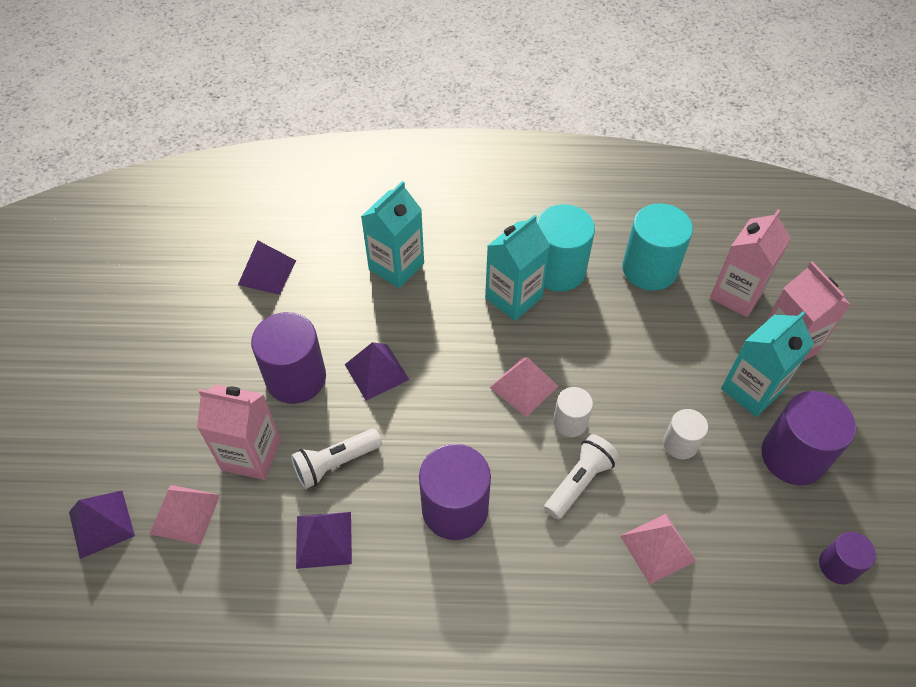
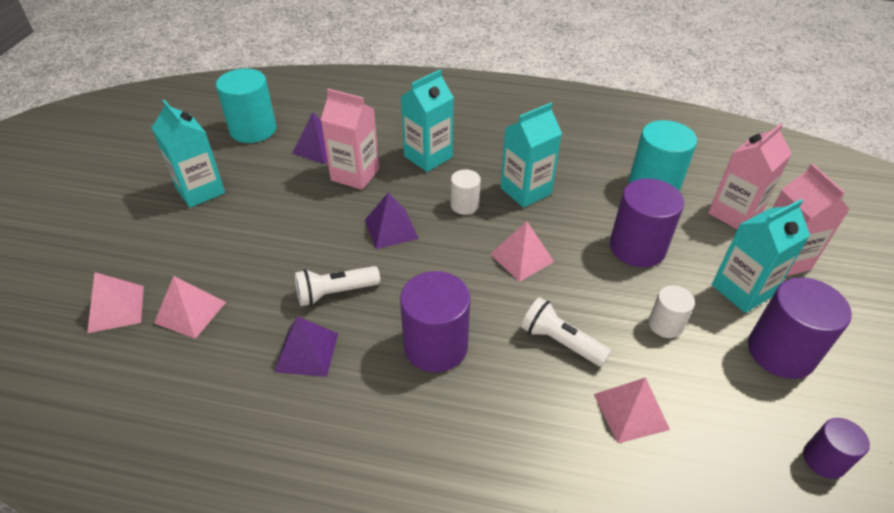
camera: 10 degrees right, 10 degrees down
(101, 523) = (116, 308): purple pyramid -> pink pyramid
(145, 354) = (200, 190): none -> turquoise carton
(251, 454) = (263, 275): pink carton -> pink carton (355, 174)
(296, 378) = (319, 224): purple cylinder -> purple cylinder (637, 247)
(558, 270) = (569, 176): turquoise cylinder -> turquoise cylinder (253, 130)
(570, 422) = (560, 291): white cylinder -> white cylinder (464, 205)
(579, 482) = (560, 342): white flashlight -> white flashlight turned 105 degrees counterclockwise

